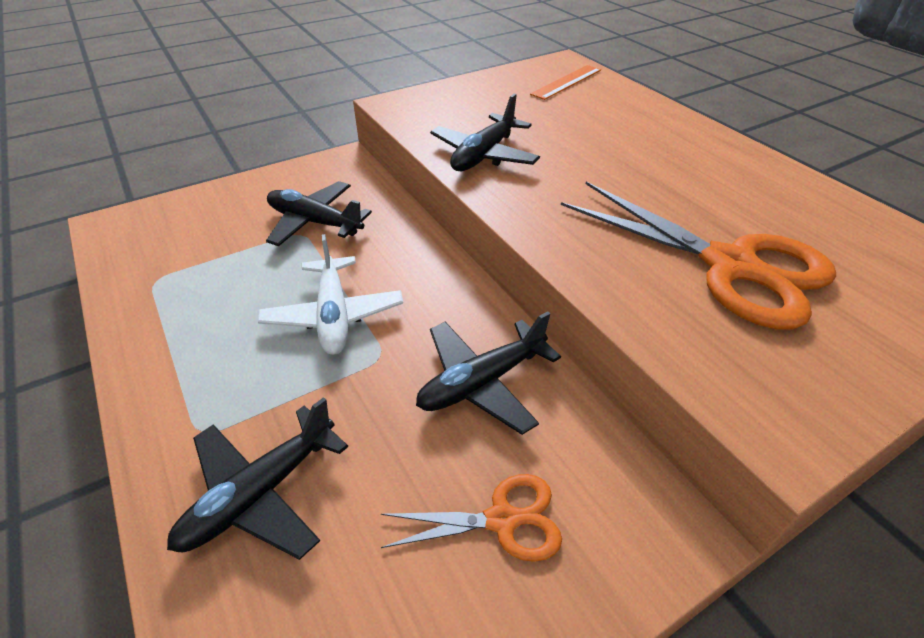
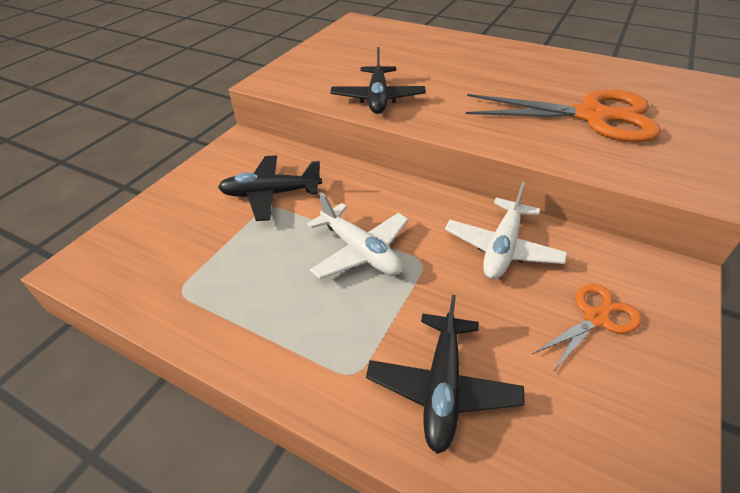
camera: 30 degrees left, 0 degrees up
(482, 382) = (502, 248): black plane -> white plane
(566, 82) = (375, 34): orange ruler -> none

